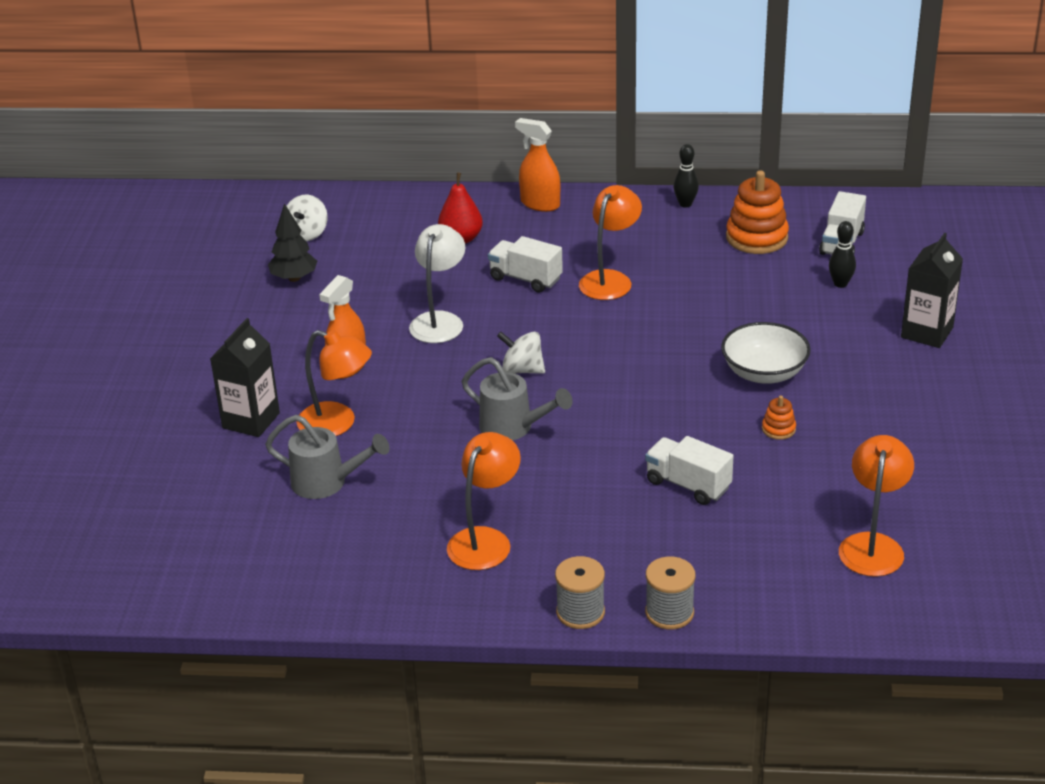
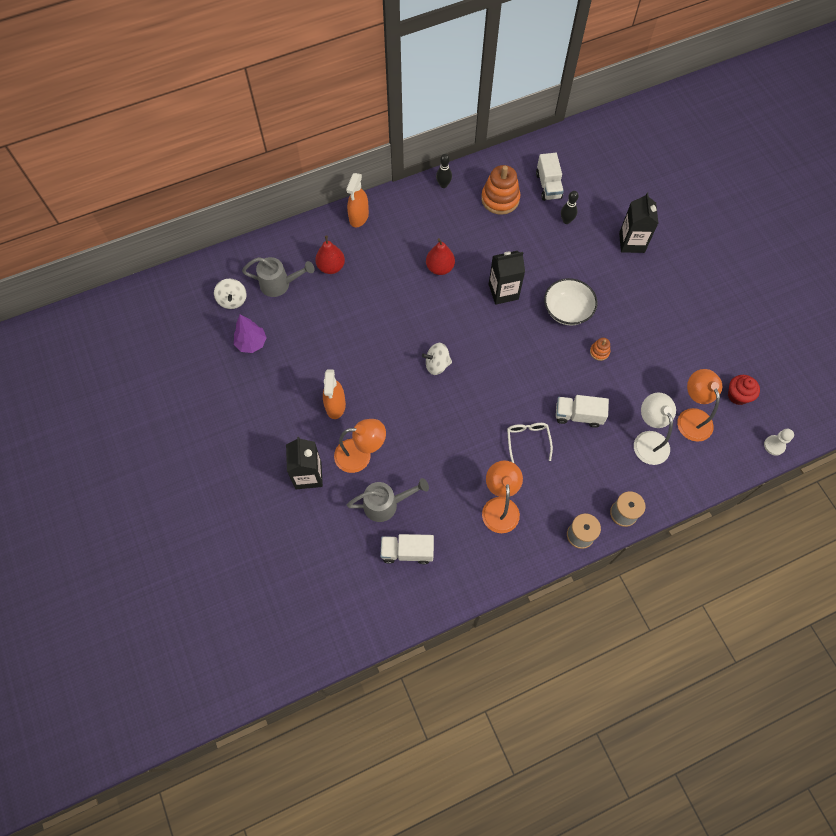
camera: 30 degrees left, 30 degrees up
(294, 278) = (251, 343): black tree -> purple tree
(439, 321) = (364, 344): white lamp -> white lamp (648, 440)
(513, 428) = (460, 413): grey watering can -> grey watering can (279, 284)
(525, 279) = (391, 287): white truck -> white truck (407, 552)
(540, 204) = (359, 217): orange spray bottle -> orange spray bottle turned 75 degrees counterclockwise
(587, 486) = (528, 440): none -> white glasses
(610, 279) = (440, 268): orange lamp -> red pear
(682, 327) = (503, 292): none -> black carton
(973, 546) = (737, 395): none -> red cupcake
(993, 623) = (774, 445): none -> white pawn

